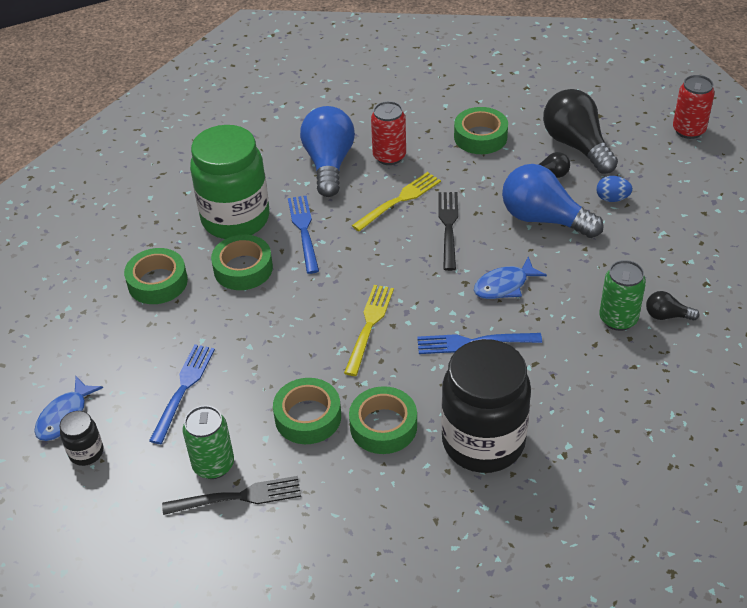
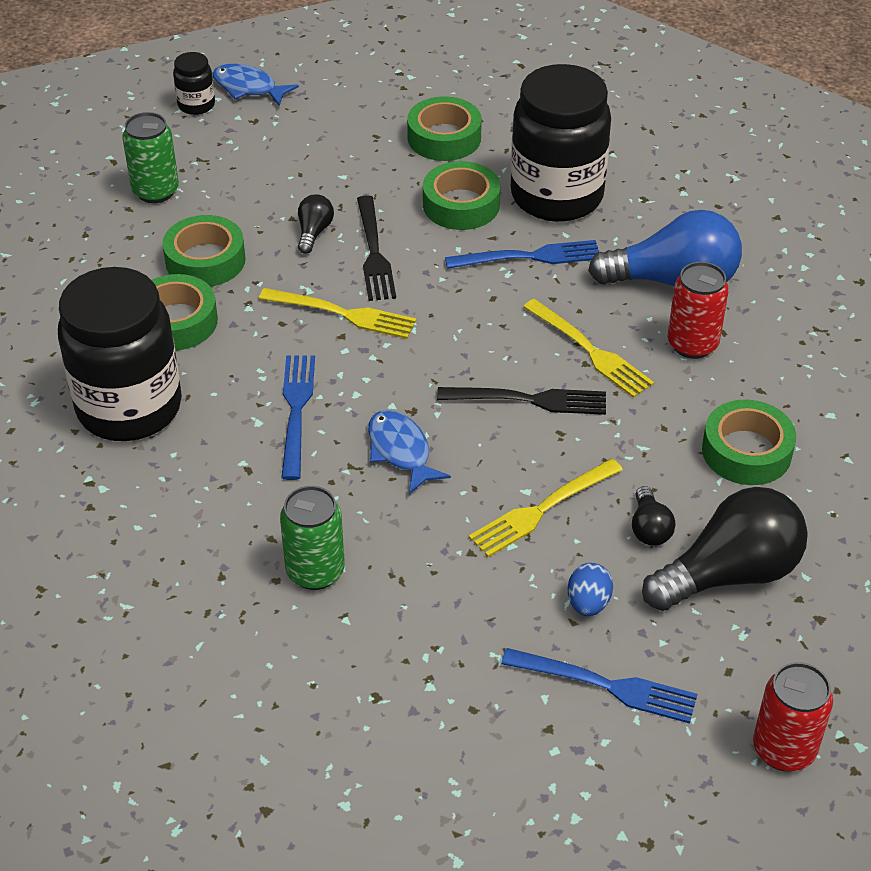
camera: 90 degrees right, 0 degrees up
(183, 389) = (269, 165): blue fork -> blue fork (607, 686)
(235, 219) = (556, 196): green jar -> black jar
(238, 497) = (108, 210): black fork -> black fork (374, 253)
(544, 219) = (541, 510): blue light bulb -> yellow fork
(667, 316) = (313, 632): black light bulb -> black light bulb (314, 232)

